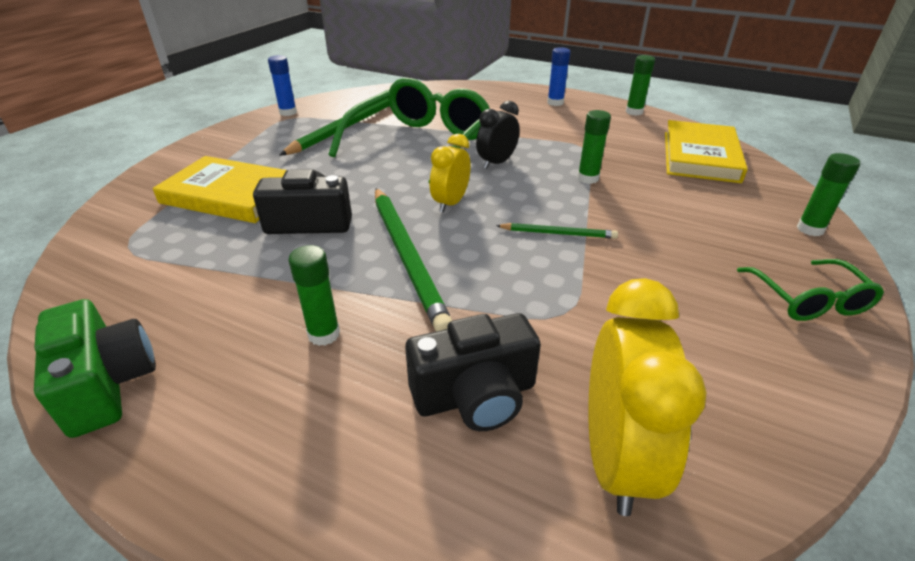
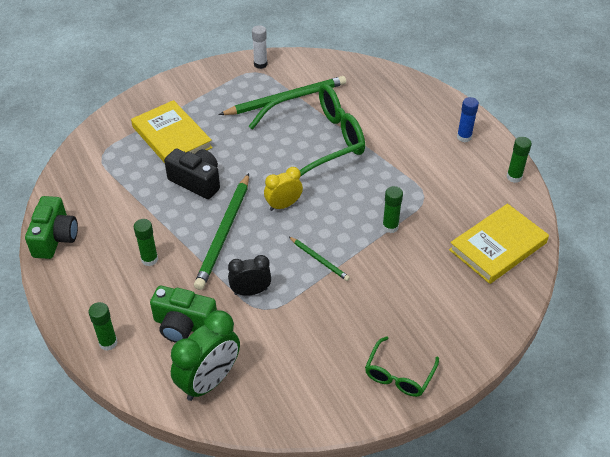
camera: 35 degrees right, 10 degrees up
(288, 112) = (260, 64): blue glue stick -> white glue stick
(475, 396) = (184, 325): black camera -> green camera
(496, 163) = (347, 183): black clock -> black clock (250, 291)
(615, 459) = (209, 381): yellow clock -> green clock
(810, 229) = (476, 339): green glue stick -> green glue stick (108, 343)

